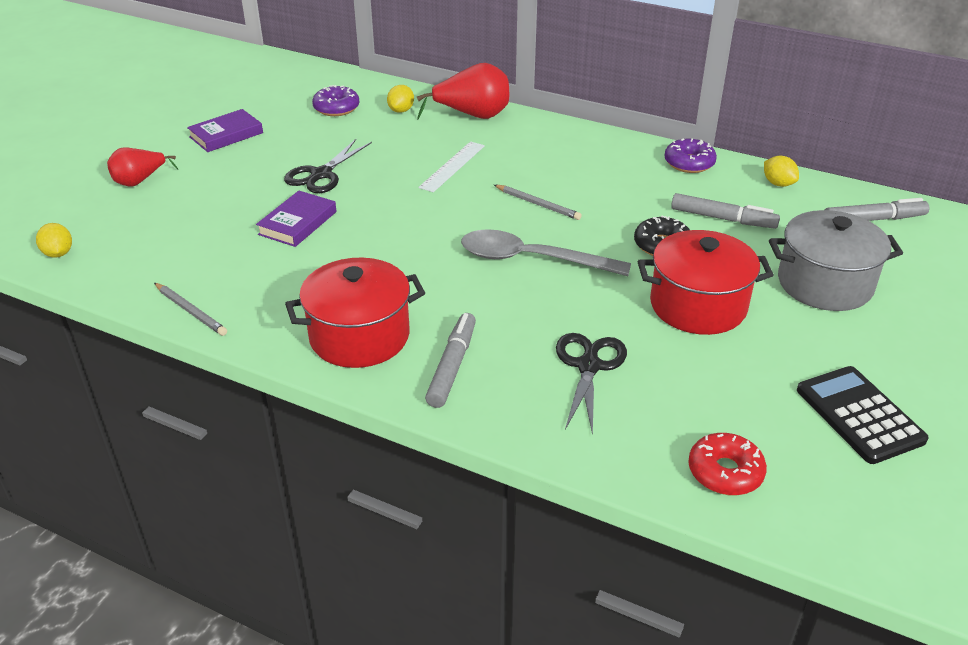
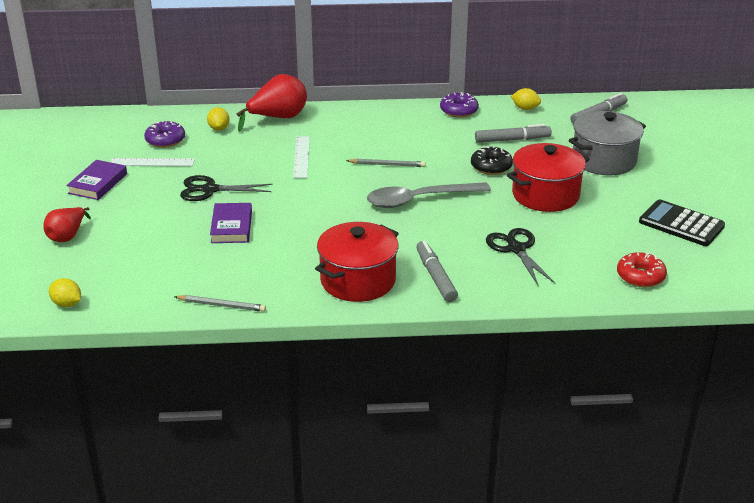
camera: 30 degrees left, 5 degrees down
(298, 128) = (152, 162): none -> white ruler
(321, 174) = (210, 190): black scissors -> black scissors turned 90 degrees clockwise

